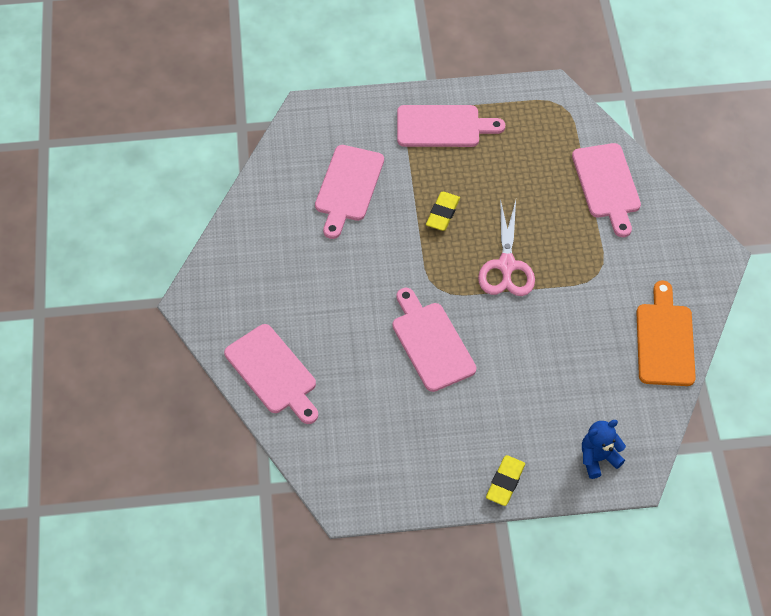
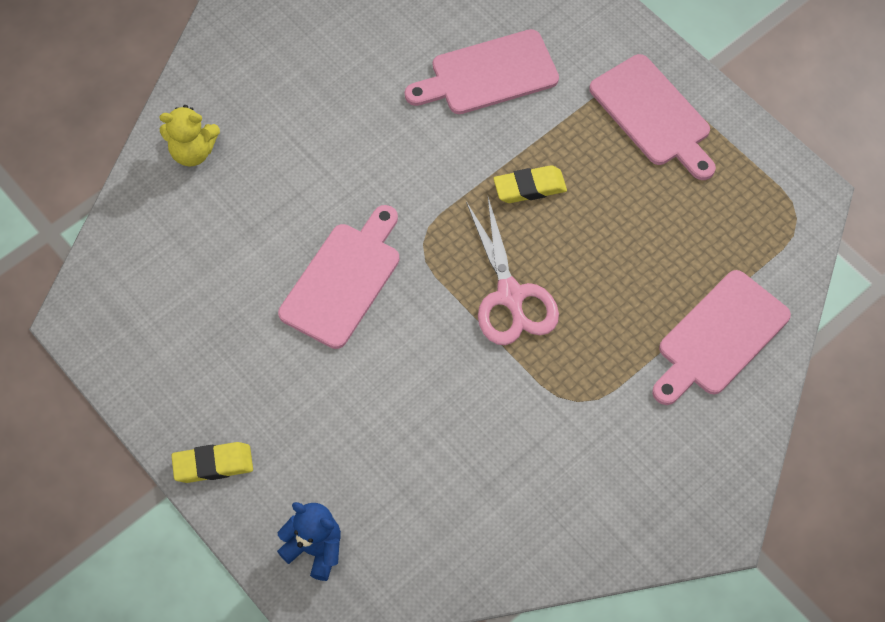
camera: 55 degrees right, 5 degrees up
(273, 372) = (193, 152): pink cutting board -> yellow teddy bear
(506, 265) = (510, 295): pink scissors -> pink scissors turned 75 degrees counterclockwise
(664, 340) = (539, 533): orange cutting board -> none

